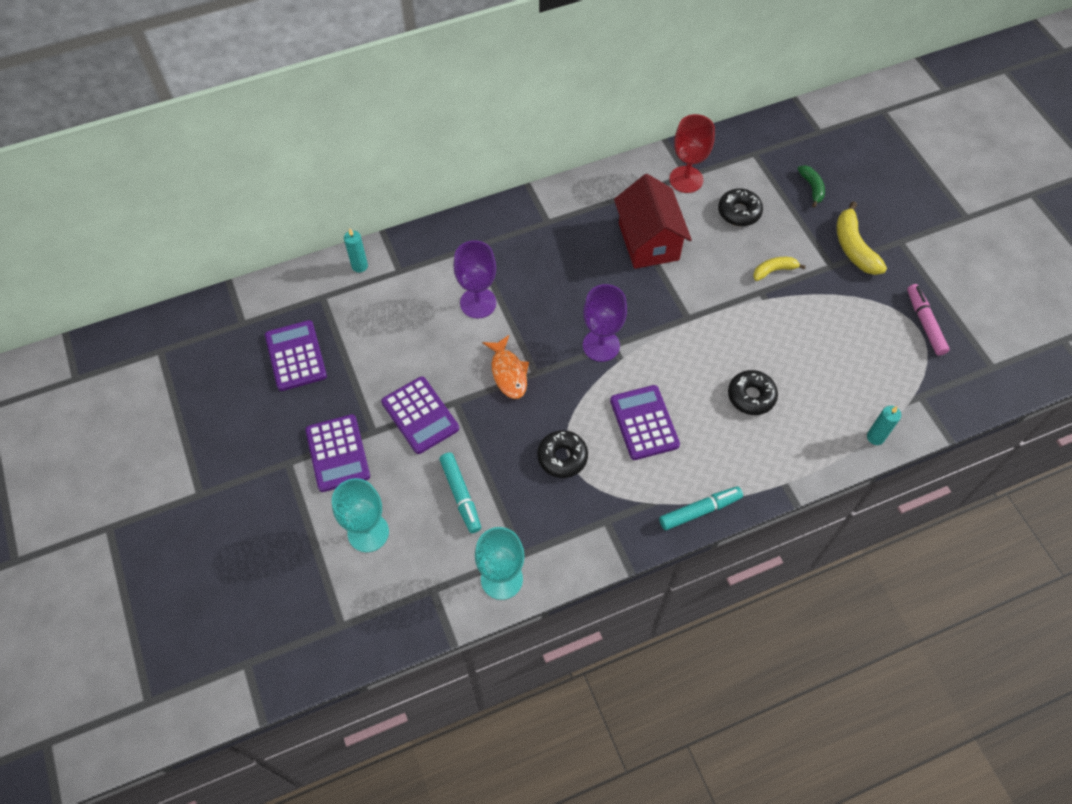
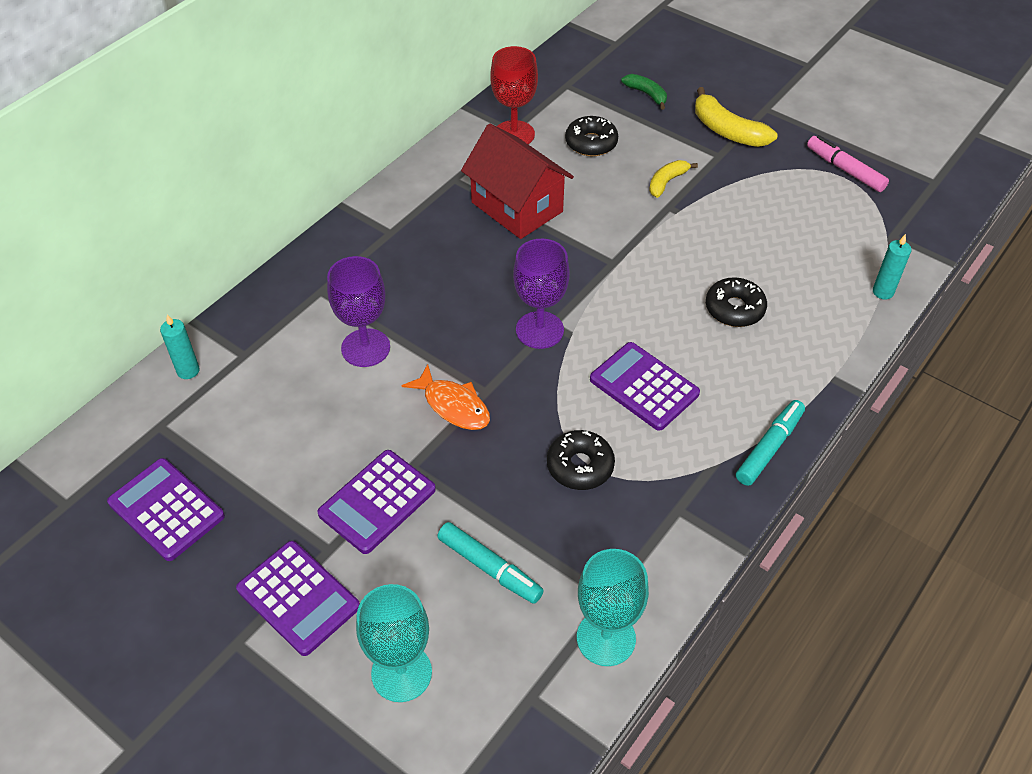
camera: 30 degrees left, 10 degrees down
(420, 415) = (377, 502): purple calculator -> purple calculator turned 105 degrees clockwise

